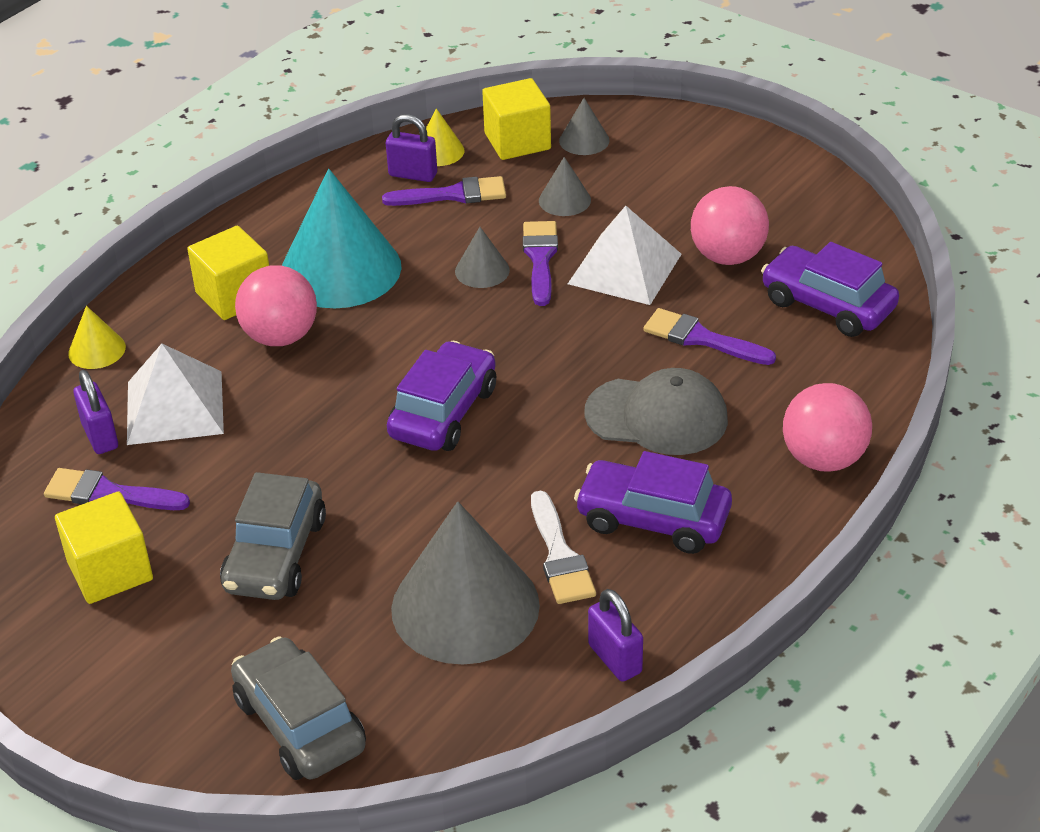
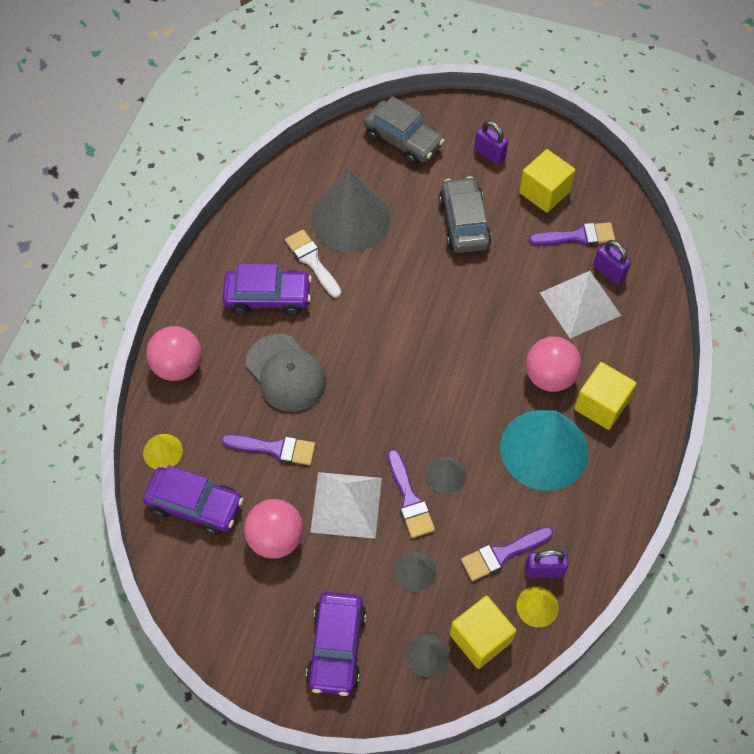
camera: 160 degrees right, 20 degrees up
(97, 350) = (657, 335): yellow cone -> yellow cone (162, 451)
(443, 412) = (417, 342): purple car -> purple car (337, 647)
(615, 659) = (264, 209): purple padlock -> purple padlock (489, 154)
(657, 416) = (286, 373): grey cap -> grey cap turned 120 degrees counterclockwise

